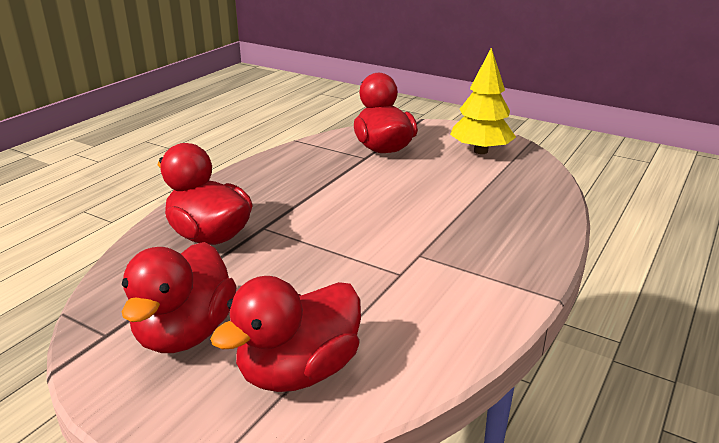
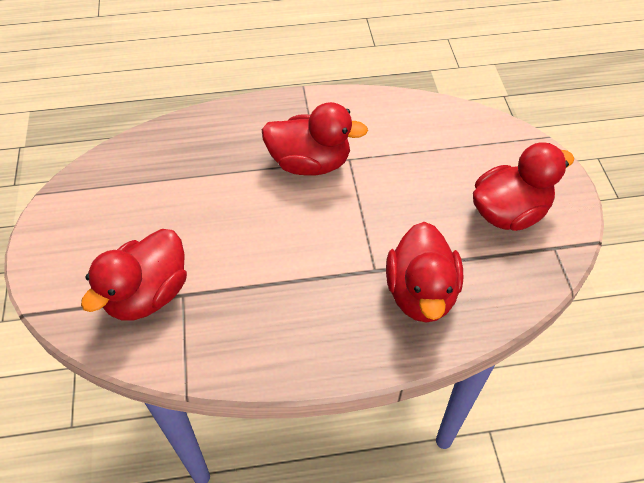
camera: 130 degrees left, 25 degrees up
(299, 371) = (473, 147): red duck -> red duck (310, 163)
(480, 151) = (95, 216): yellow tree -> none

